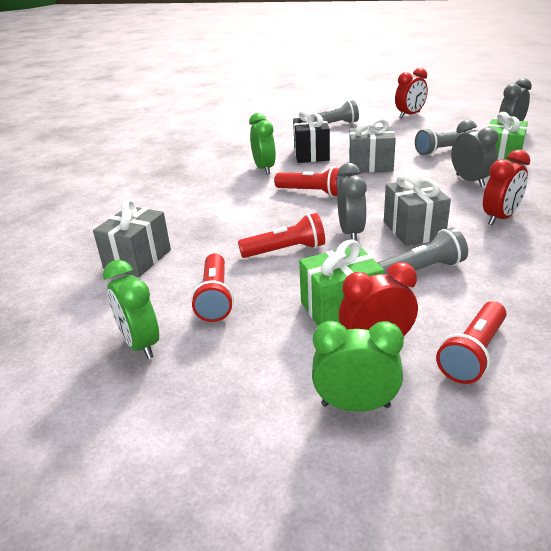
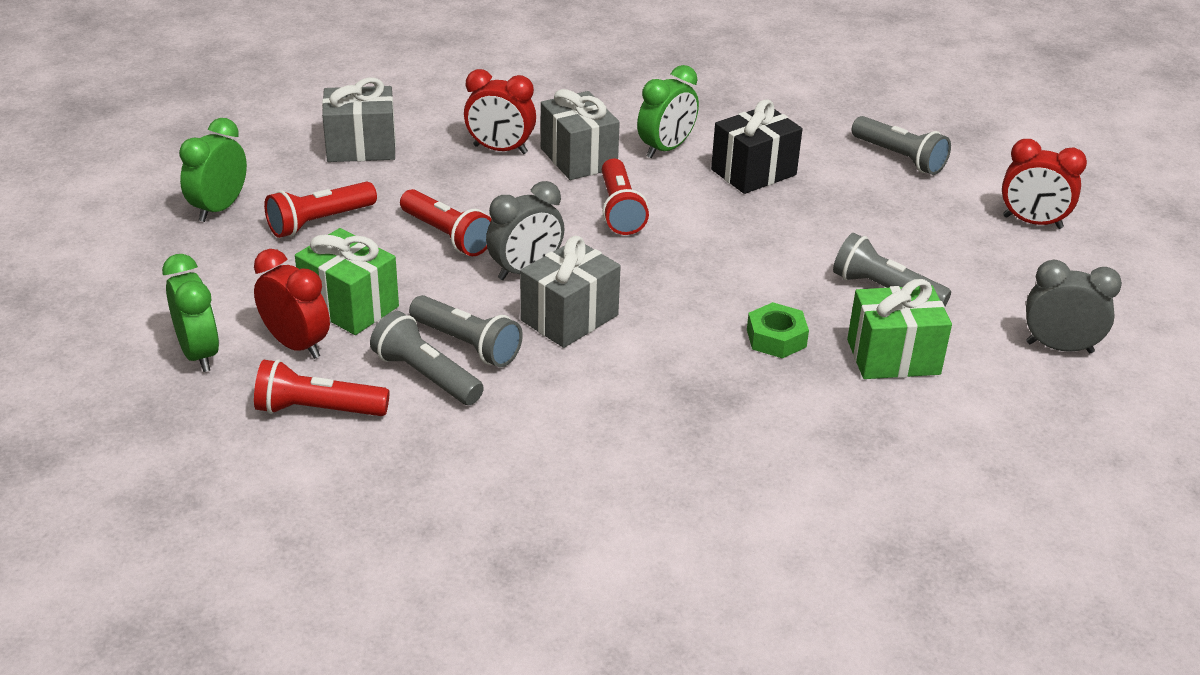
camera: 55 degrees right, 5 degrees up
(370, 165) = (756, 235): grey gift -> grey gift (578, 158)
(451, 294) = (425, 376): none -> grey flashlight
(470, 181) = (776, 338): grey clock -> green nut
(500, 218) = (662, 385): red clock -> red clock (500, 149)

